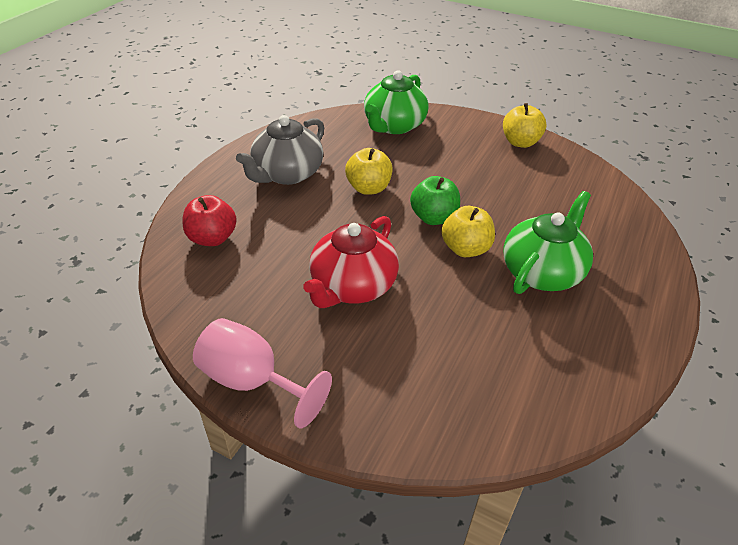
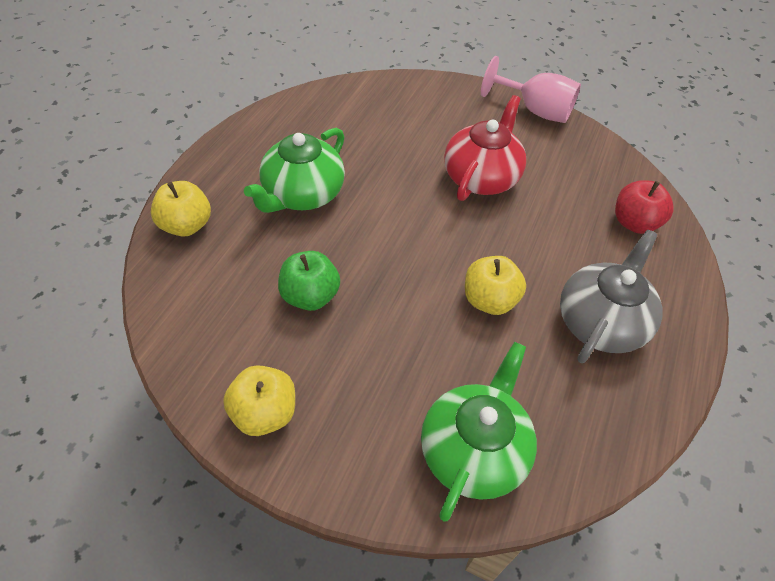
camera: 175 degrees right, 10 degrees up
(433, 218) = (407, 256): green apple -> green apple (310, 296)
(465, 249) = (374, 217): yellow apple -> yellow apple (186, 225)

